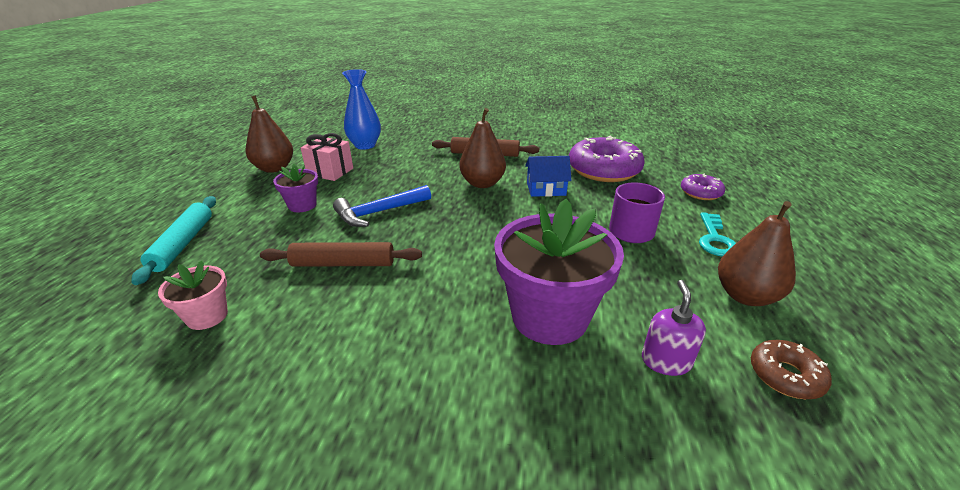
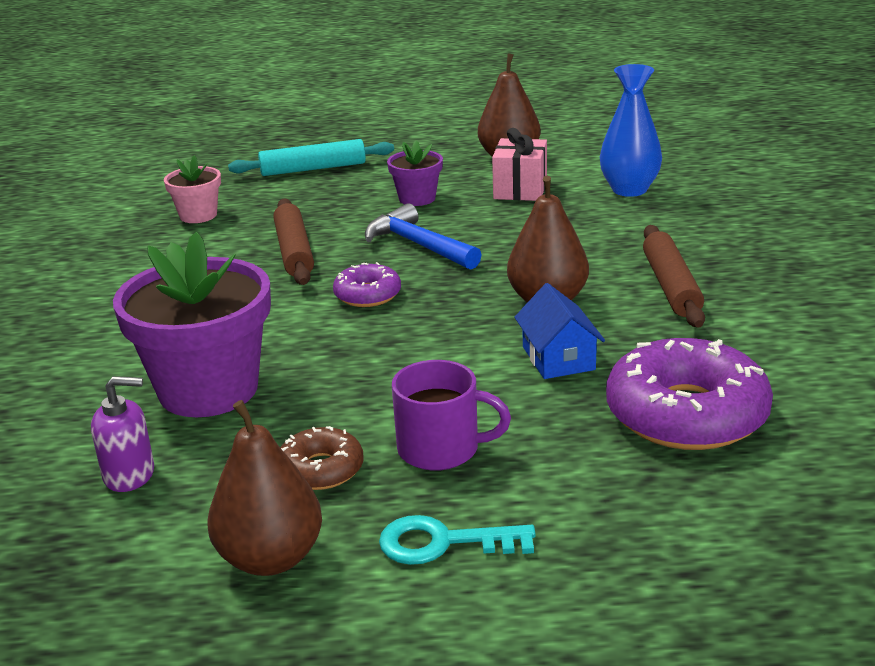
camera: 80 degrees right, 5 degrees down
(700, 193) = (646, 541): purple donut -> purple donut (367, 295)
(785, 375) = (98, 571): brown donut -> brown donut (321, 469)

